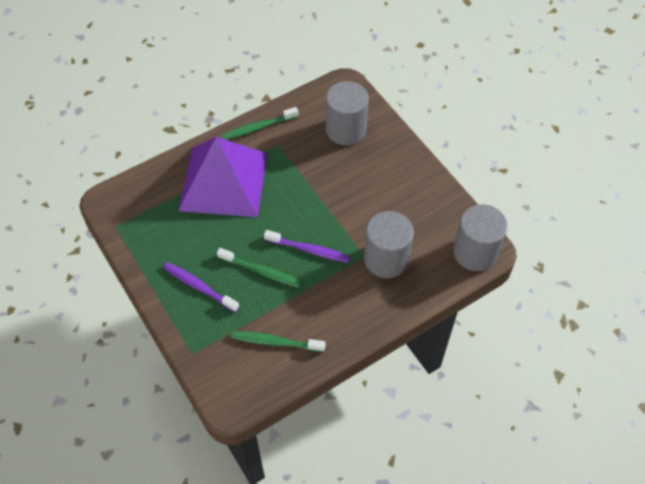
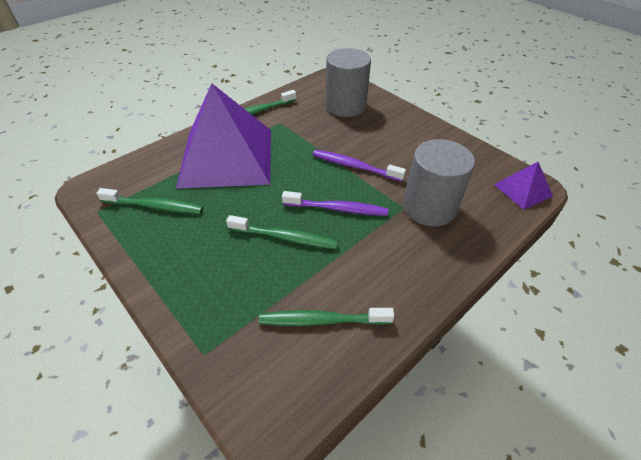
camera: 10 degrees left, 10 degrees down
(160, 227) = (154, 206): none -> green toothbrush
(199, 287) = (207, 265): purple toothbrush -> purple toothbrush (354, 166)
(475, 252) = (522, 190): grey cylinder -> purple pyramid

